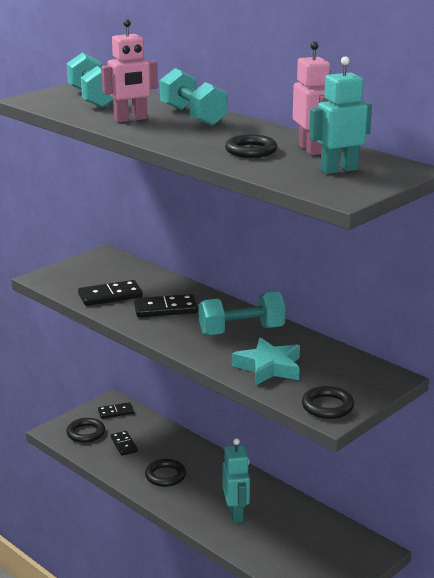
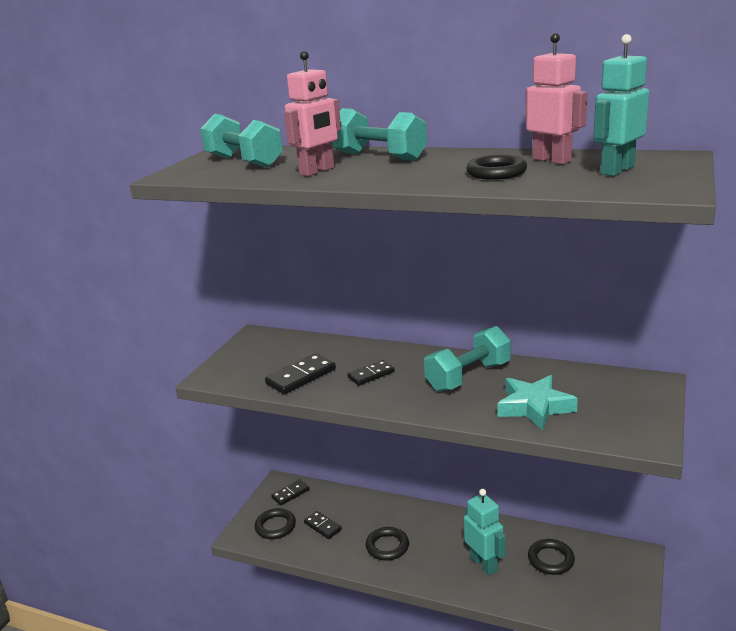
camera: 20 degrees left, 0 degrees up
(165, 309) = (371, 375): black domino -> black domino, size x0.65
(327, 406) = (634, 432): black ring -> black ring (551, 559)

